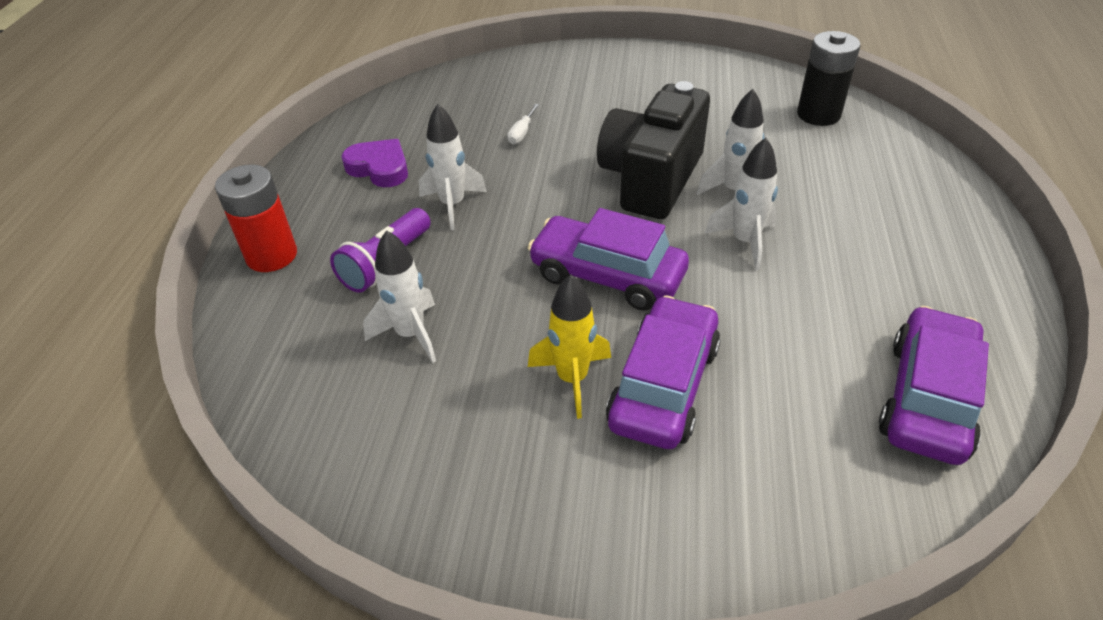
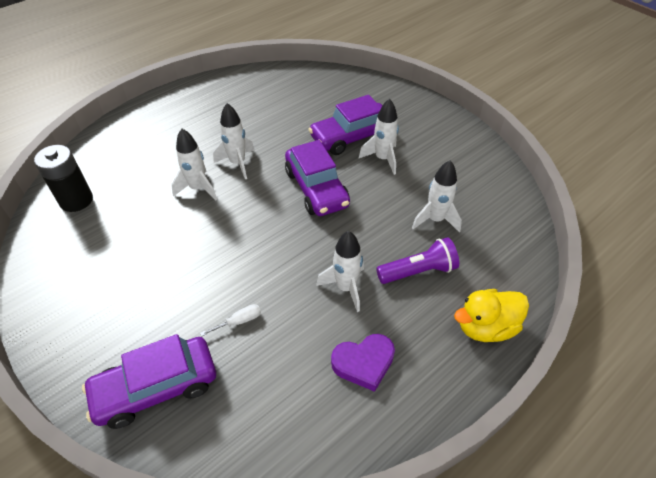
camera: 140 degrees left, 5 degrees up
(271, 255) = (485, 327): red battery -> yellow duck
(379, 168) = (364, 363): purple heart -> purple heart turned 90 degrees counterclockwise
(572, 379) = (382, 159): yellow rocket -> white rocket
(651, 179) = (222, 224): black camera -> none
(928, 398) = (274, 85): purple car -> purple car (156, 387)

